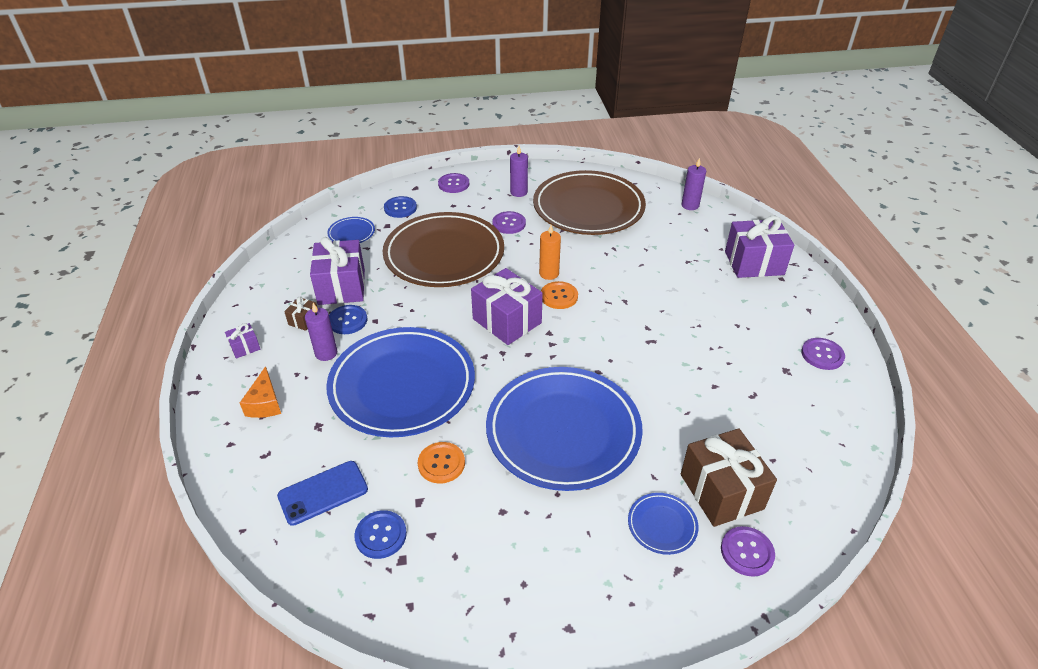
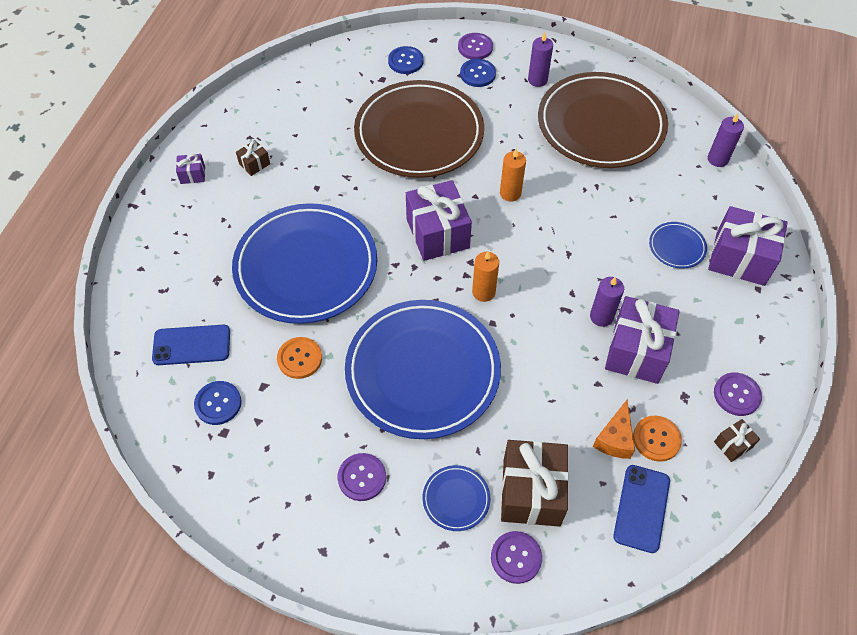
camera: 25 degrees right, 15 degrees up
(265, 403) = (184, 240): orange cheese -> orange cheese (614, 438)
(326, 353) = (257, 207): purple candle -> purple candle (601, 317)
(341, 287) = (305, 138): purple gift -> purple gift (636, 351)
(347, 320) = (292, 178): blue button -> blue button (477, 74)
(351, 233) = (344, 77): blue plate -> blue plate (677, 247)
(509, 224) = (504, 117): purple button -> purple button (362, 477)
(559, 296) = (504, 224): orange button -> orange button (656, 439)
(575, 351) = (483, 292): none -> orange candle
(817, 466) = (641, 508): none -> blue phone
(847, 391) = (733, 444): none -> brown gift

